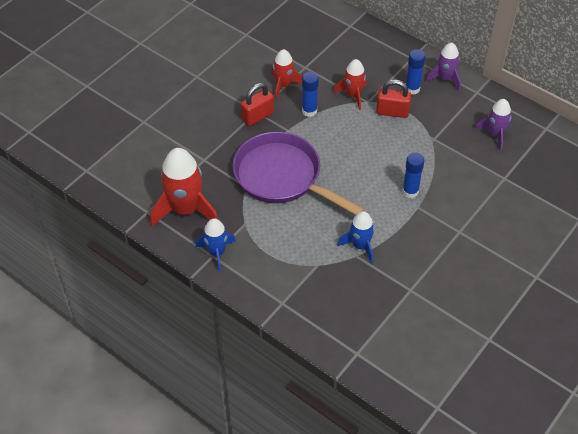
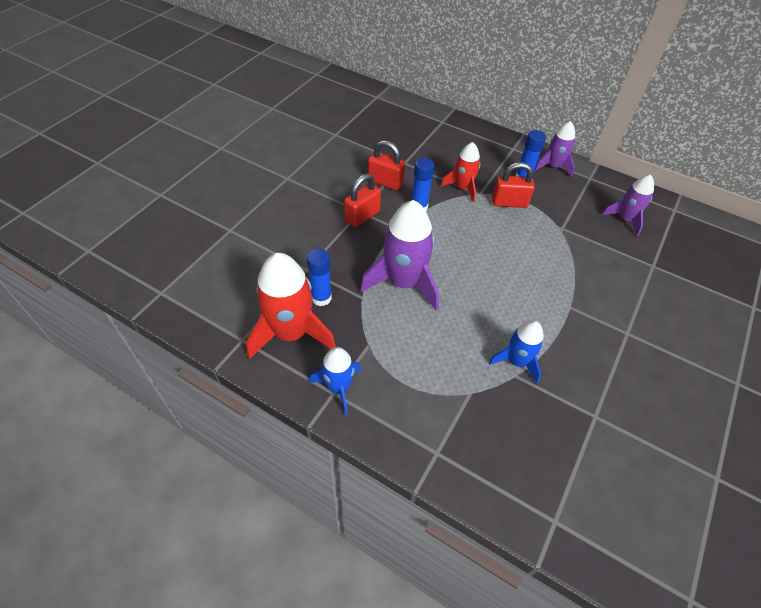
camera: 10 degrees left, 0 degrees up
(282, 177) = (403, 283): purple pan -> purple rocket
(283, 85) = (385, 182): red rocket -> red padlock
(410, 191) = (555, 289): blue glue stick -> blue glue stick (321, 298)

